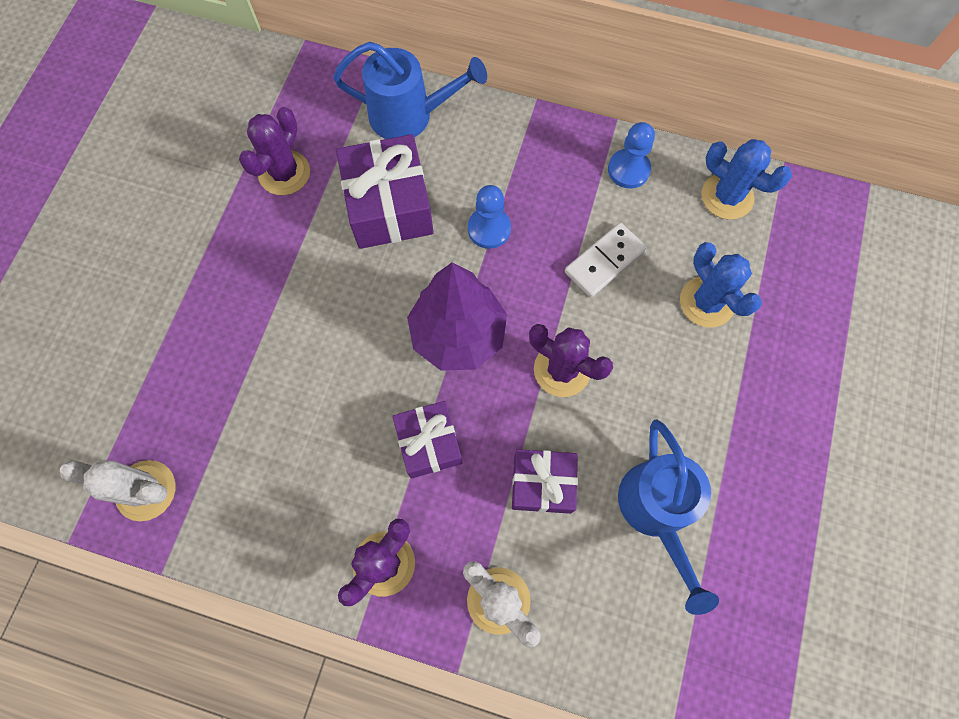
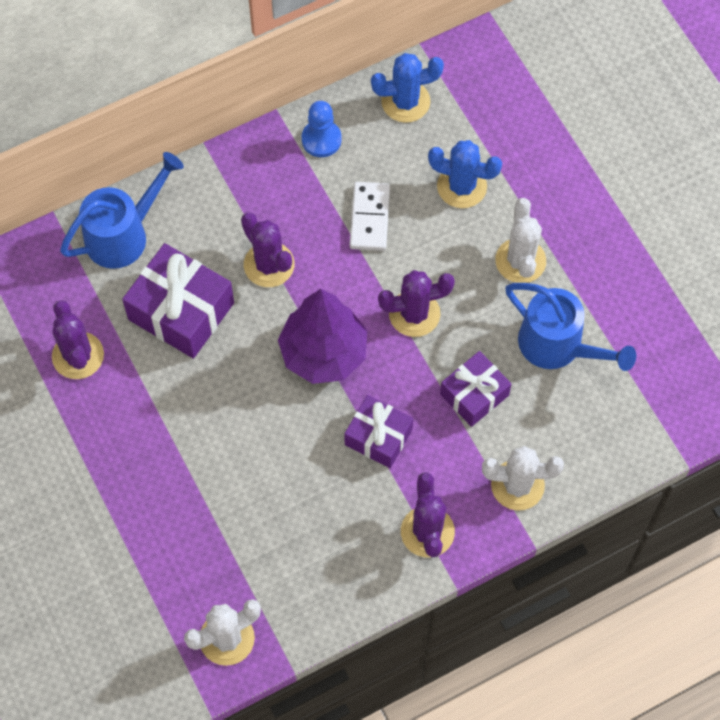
camera: 45 degrees left, 5 degrees down
(489, 229) = (269, 265): blue pawn -> purple cactus
(696, 407) = (520, 261): none -> white cactus

